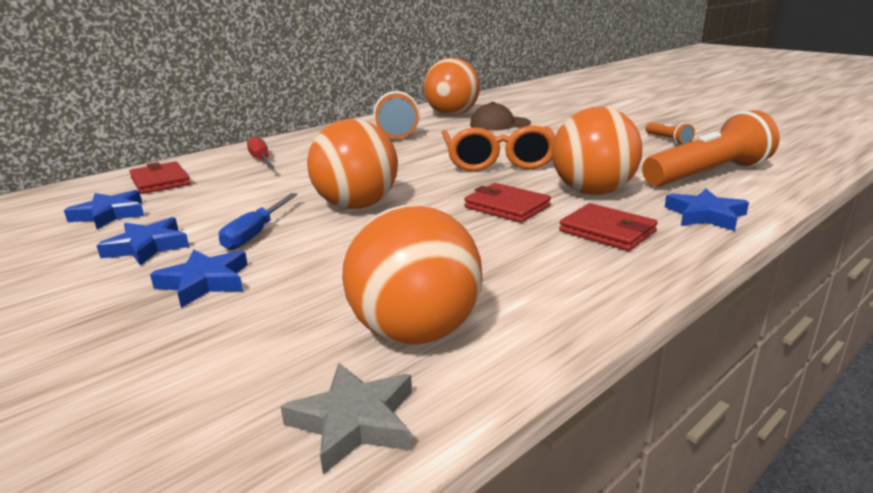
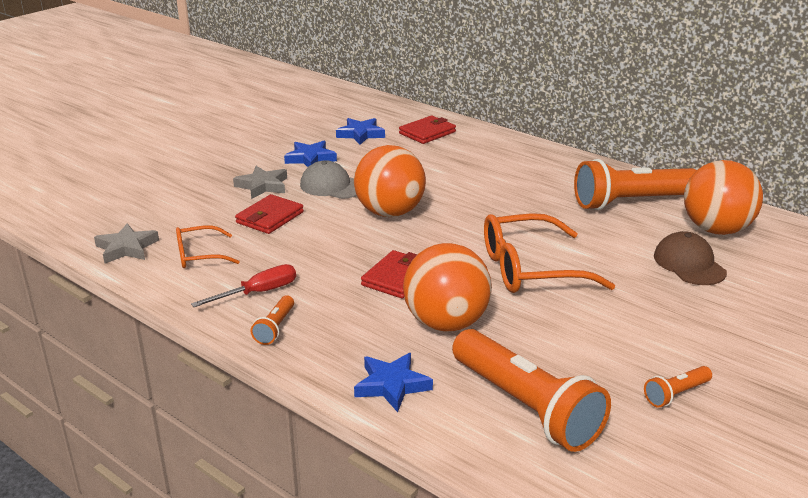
camera: 80 degrees right, 5 degrees up
(204, 282) = (262, 186): blue star -> grey star
(255, 234) = (332, 186): blue screwdriver -> grey cap
(261, 160) = (490, 157): red screwdriver -> red screwdriver (258, 293)
(415, 332) = (199, 255): orange ball -> orange glasses
(607, 231) = (347, 326): red wallet -> red wallet (270, 217)
(619, 270) = (275, 328): none -> orange flashlight

